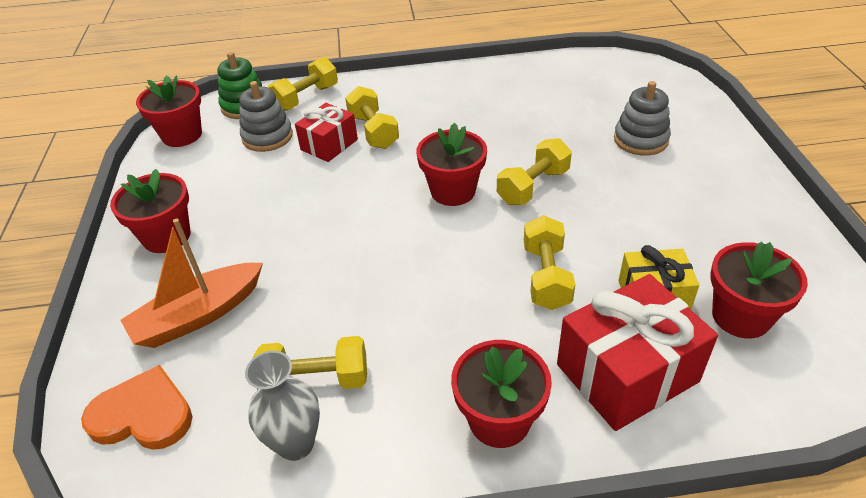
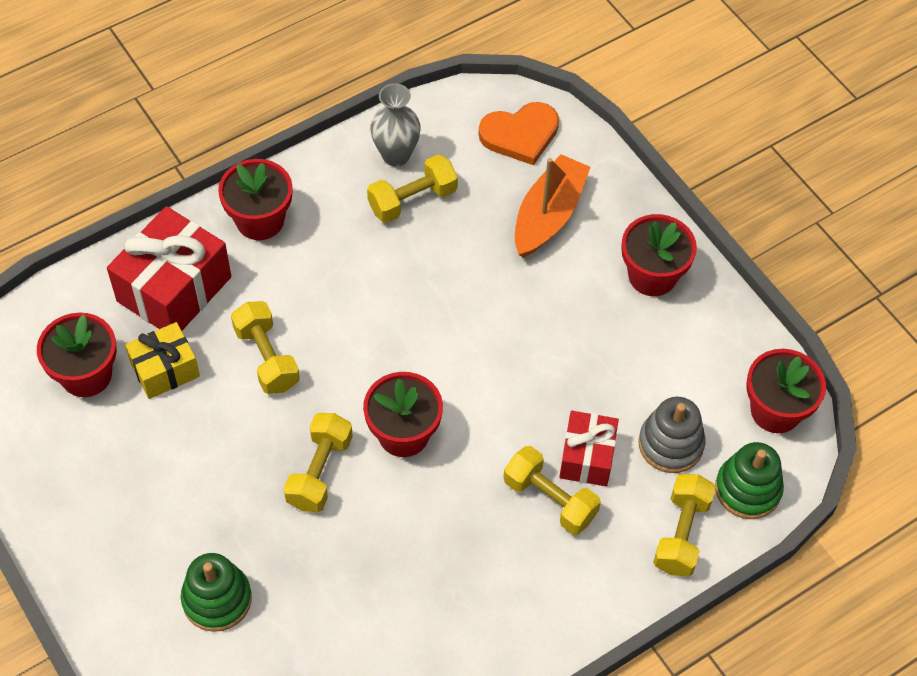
camera: 150 degrees right, 15 degrees up
(640, 140) = (217, 599): grey stacking toy -> green stacking toy

